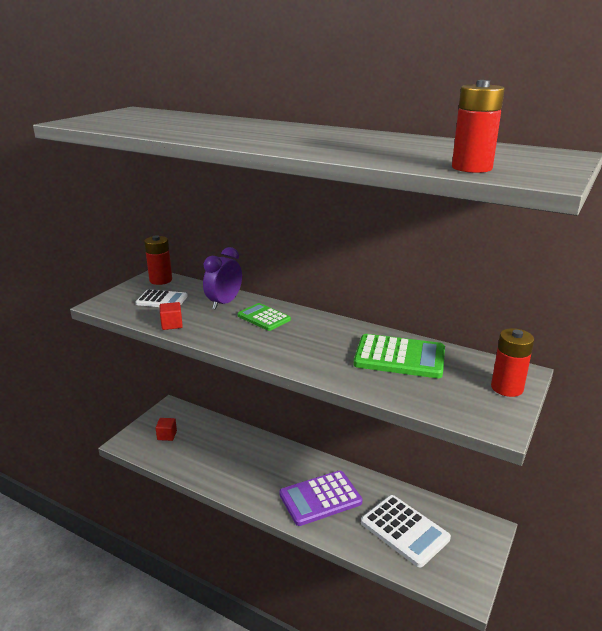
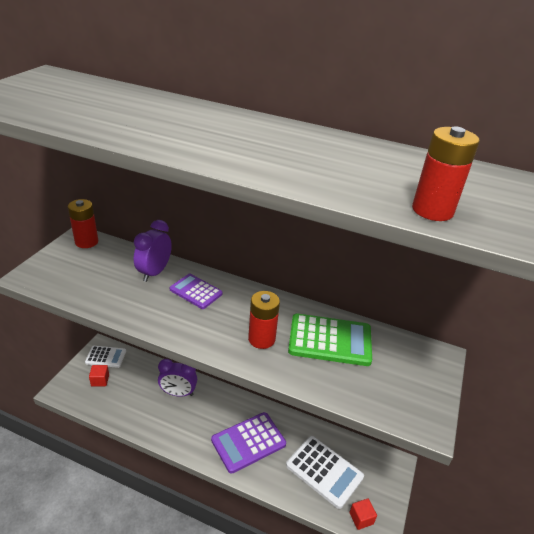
camera: 10 degrees left, 10 degrees up
(162, 300) = (90, 269): white calculator -> white calculator (106, 357)
(172, 324) = (104, 303): red cube -> red cube (361, 518)
(247, 450) = (178, 393): none -> purple clock
(264, 318) = (196, 291): green calculator -> purple calculator
(507, 388) = (429, 375): red battery -> red battery (261, 339)

